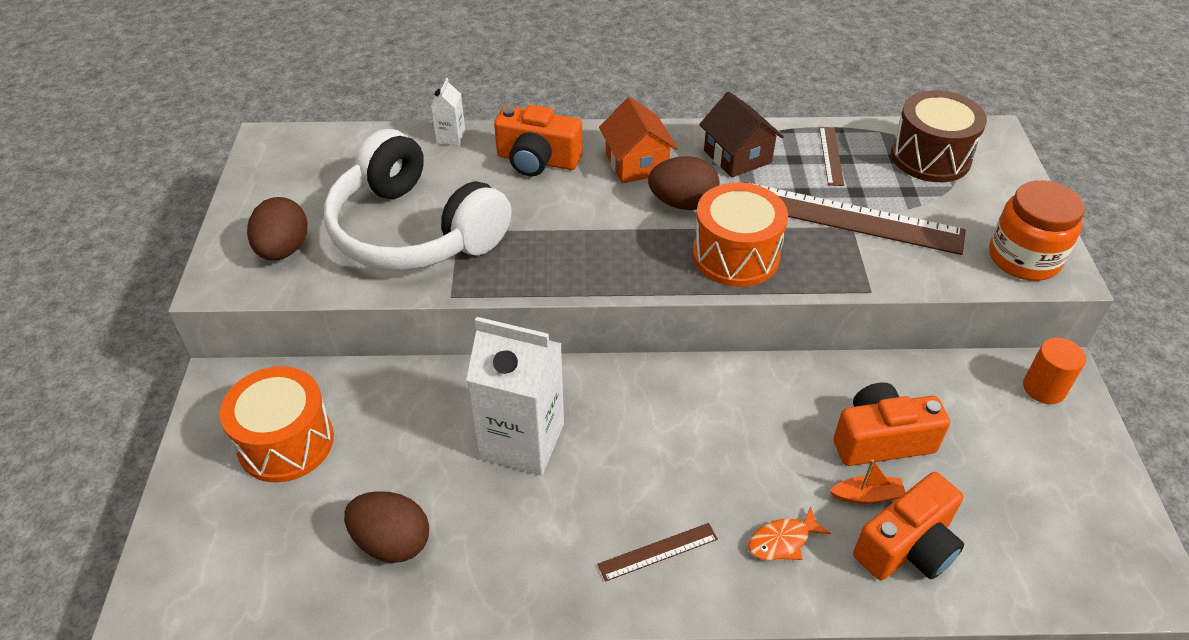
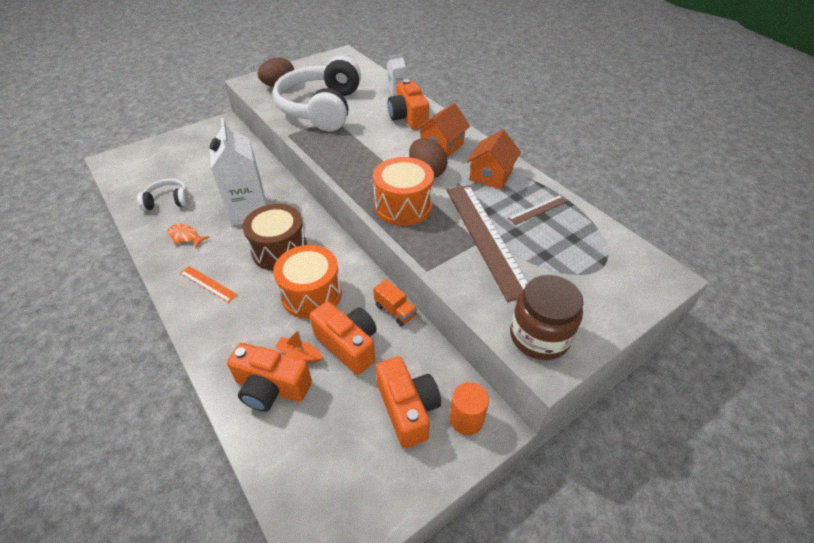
camera: 55 degrees right, 0 degrees up
(286, 442) = (204, 151): orange drum -> orange drum (311, 294)
(392, 542) = (168, 201): brown egg -> white headphones
(658, 552) = (208, 283): brown ruler -> orange ruler
(737, 156) = (491, 175): brown house -> orange house
(782, 541) = (242, 329): orange fish -> orange fish (185, 237)
(852, 371) = (395, 310): none -> orange truck
(867, 495) = (299, 354): orange boat -> orange boat turned 150 degrees clockwise
(930, 157) = (595, 253): brown drum -> brown drum (280, 250)
(1007, 429) = (408, 409): none -> orange camera
(1023, 258) = (539, 336): orange jar -> brown jar

